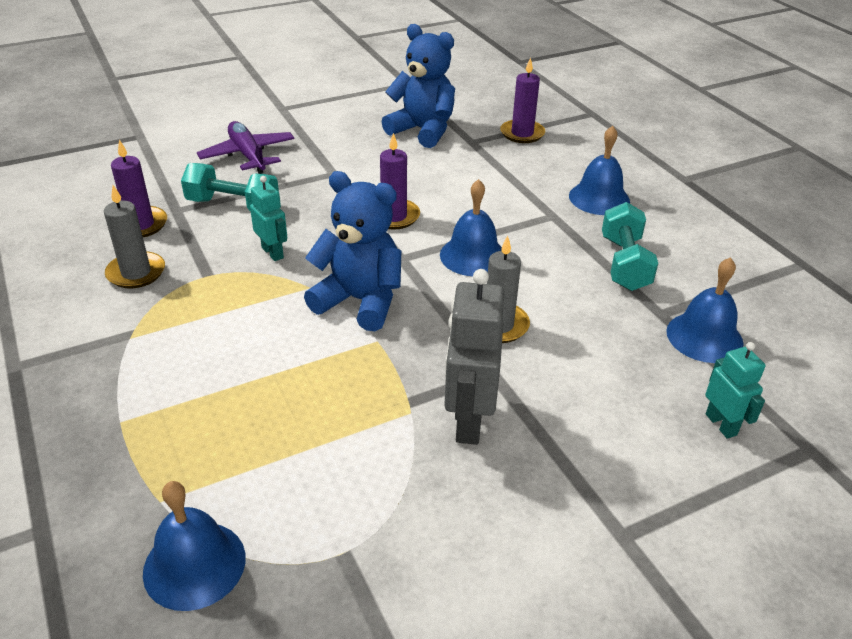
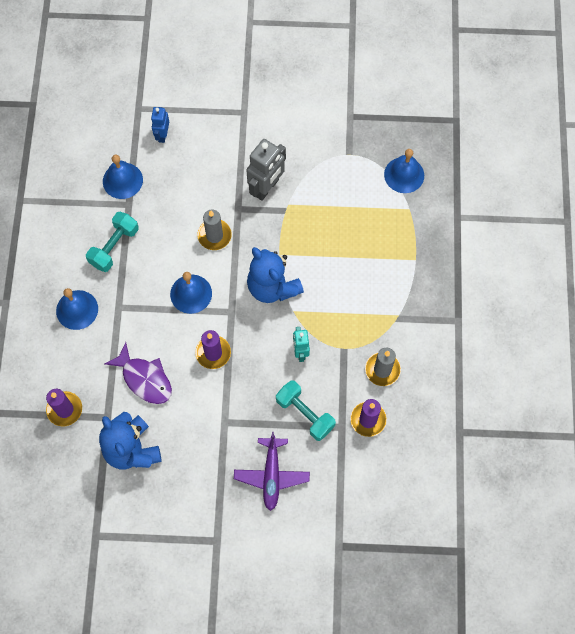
camera: 150 degrees left, 30 degrees up
(458, 175) = (144, 379): none -> purple fish
(721, 424) = (162, 135): turquoise robot -> blue robot

